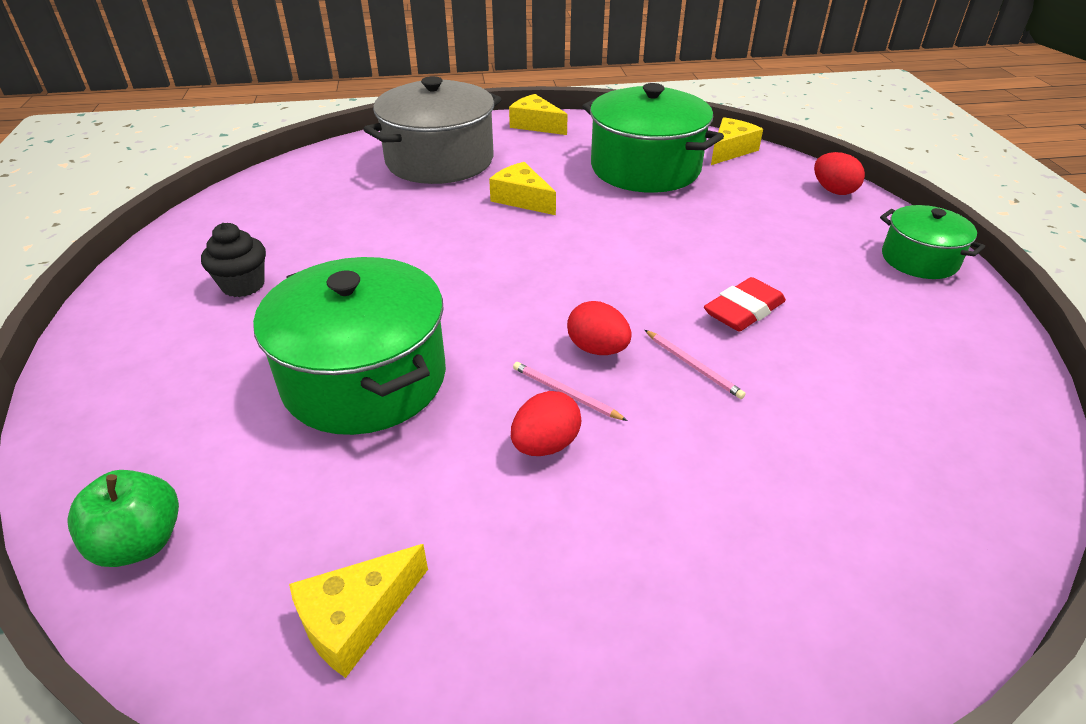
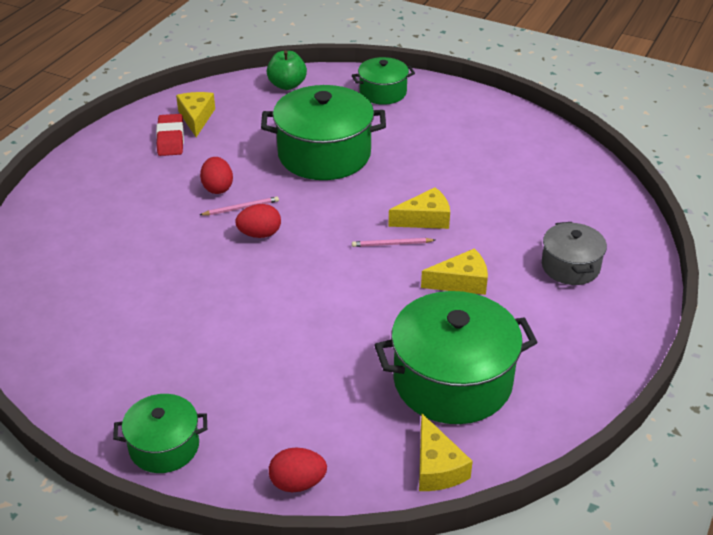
camera: 125 degrees right, 0 degrees up
(125, 399) = (383, 92): none -> green pot
(243, 285) = (454, 139): black cupcake -> none
(439, 160) = (570, 266): grey pot -> grey pot, size x0.55
(536, 125) = (608, 357): yellow cheese -> yellow cheese (425, 219)
(693, 366) = (207, 260): pink pencil -> pink pencil (391, 244)
(743, 311) = (223, 310): red eraser -> red eraser (170, 139)

